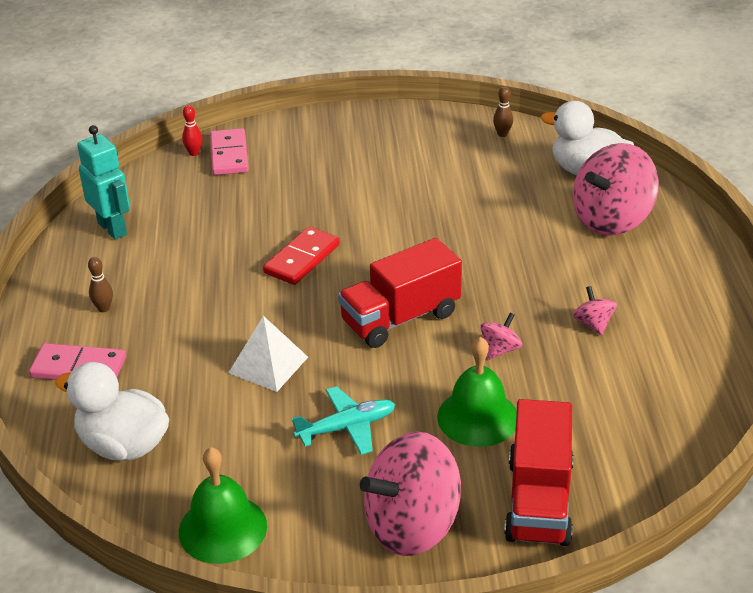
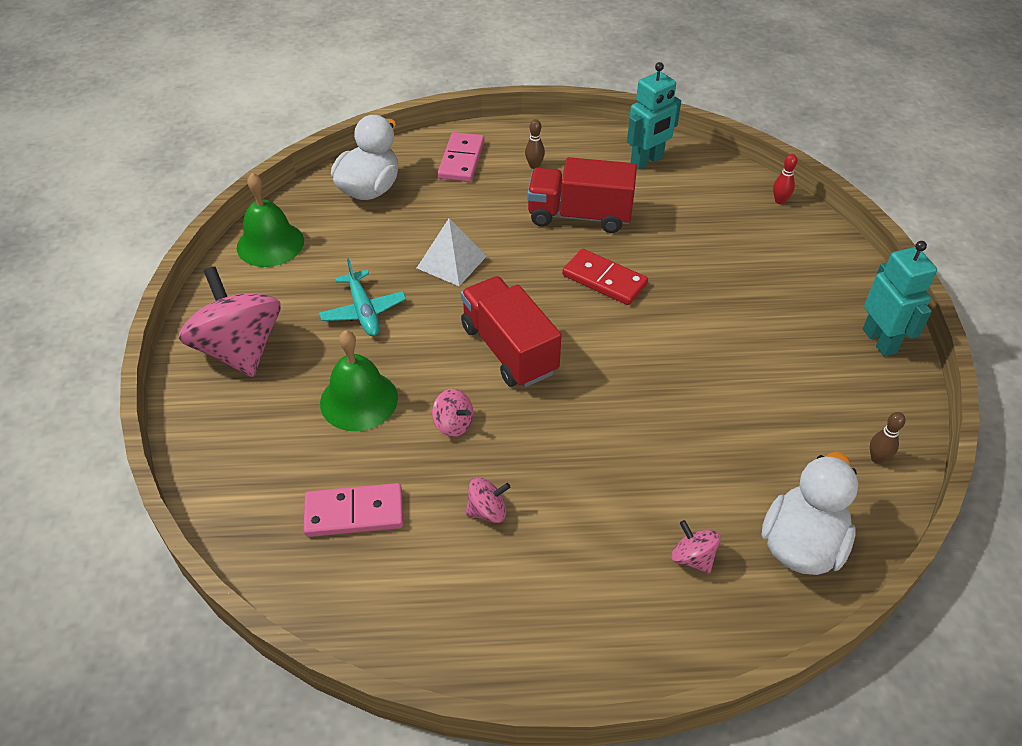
camera: 90 degrees right, 10 degrees up
(229, 155) = (781, 224): pink domino -> pink domino (354, 513)
(380, 120) = (879, 341): none -> turquoise robot
(538, 500) = (243, 436): red truck -> red truck (579, 216)
(611, 220) = (692, 558): pink spinning top -> pink spinning top, size x0.44

